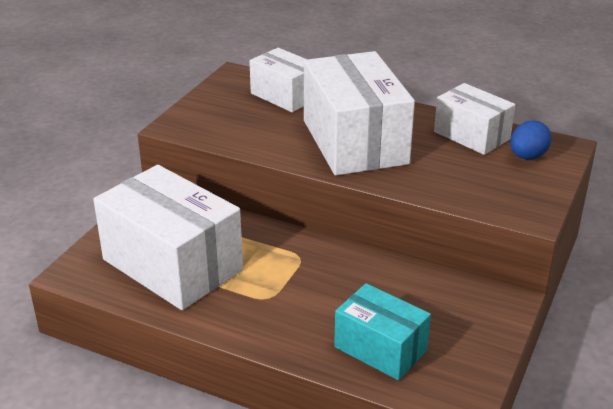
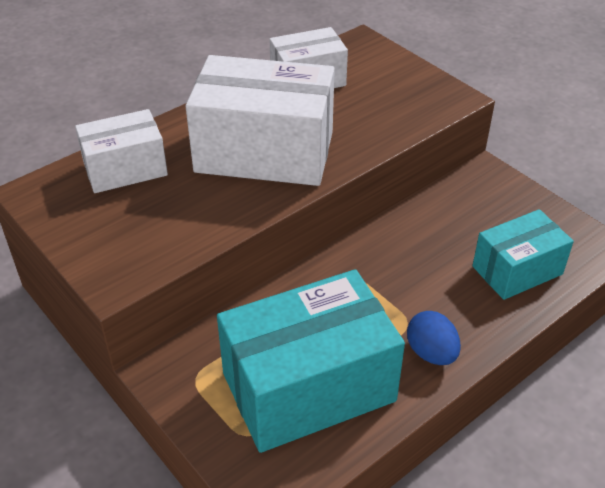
camera: 65 degrees left, 10 degrees up
(172, 264) = (308, 387): white box -> turquoise box
(527, 156) = (365, 65): blue egg -> blue egg (431, 353)

